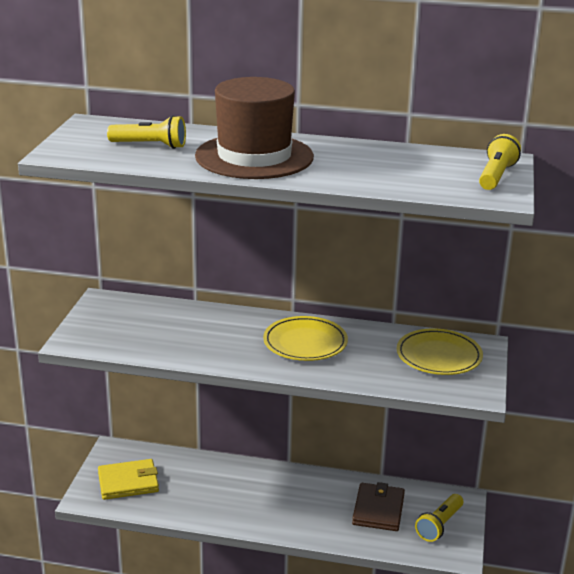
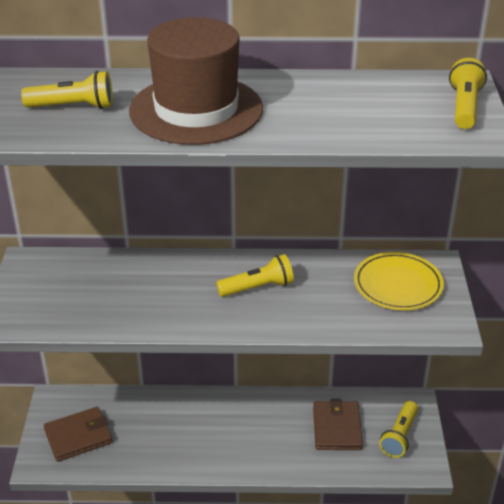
camera: 10 degrees left, 10 degrees up
(128, 482) = (78, 436): yellow wallet -> brown wallet
(305, 343) = (258, 287): yellow plate -> yellow flashlight

